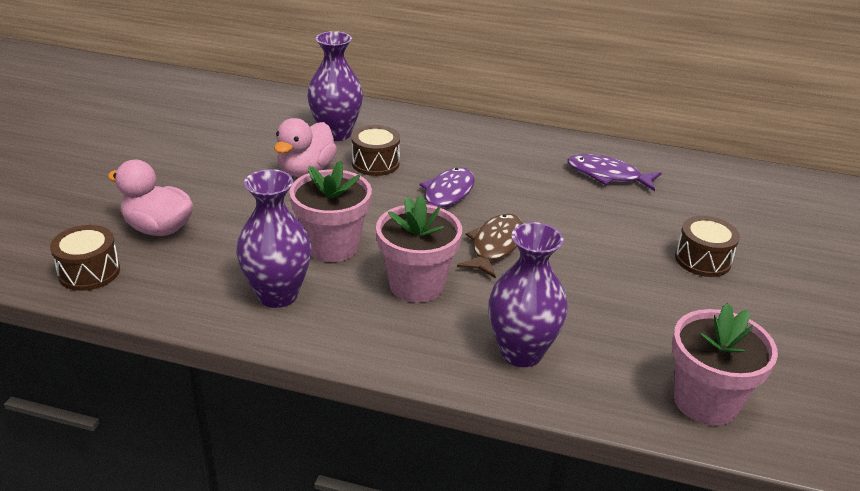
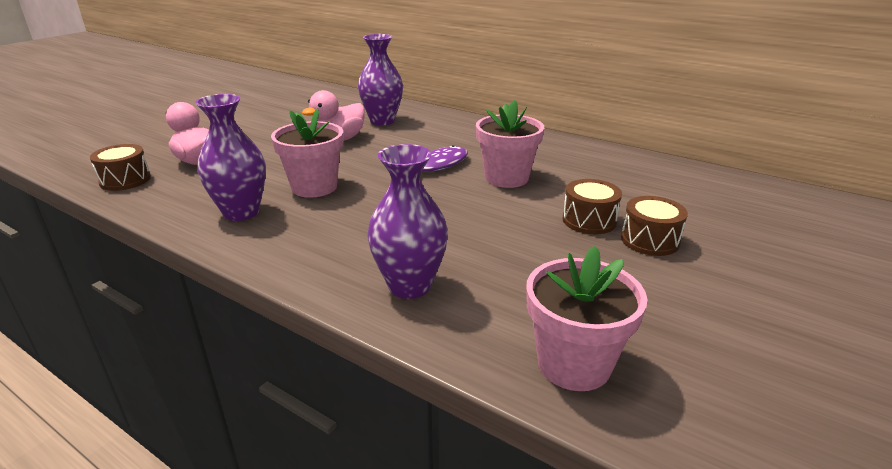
camera: 20 degrees right, 5 degrees down
(375, 163) = (397, 140): brown drum -> brown drum (589, 220)
(416, 285) = (359, 221): pink flower pot -> pink flower pot (506, 178)
(495, 246) = (451, 204): brown fish -> none
(607, 175) = (594, 168): purple fish -> none

